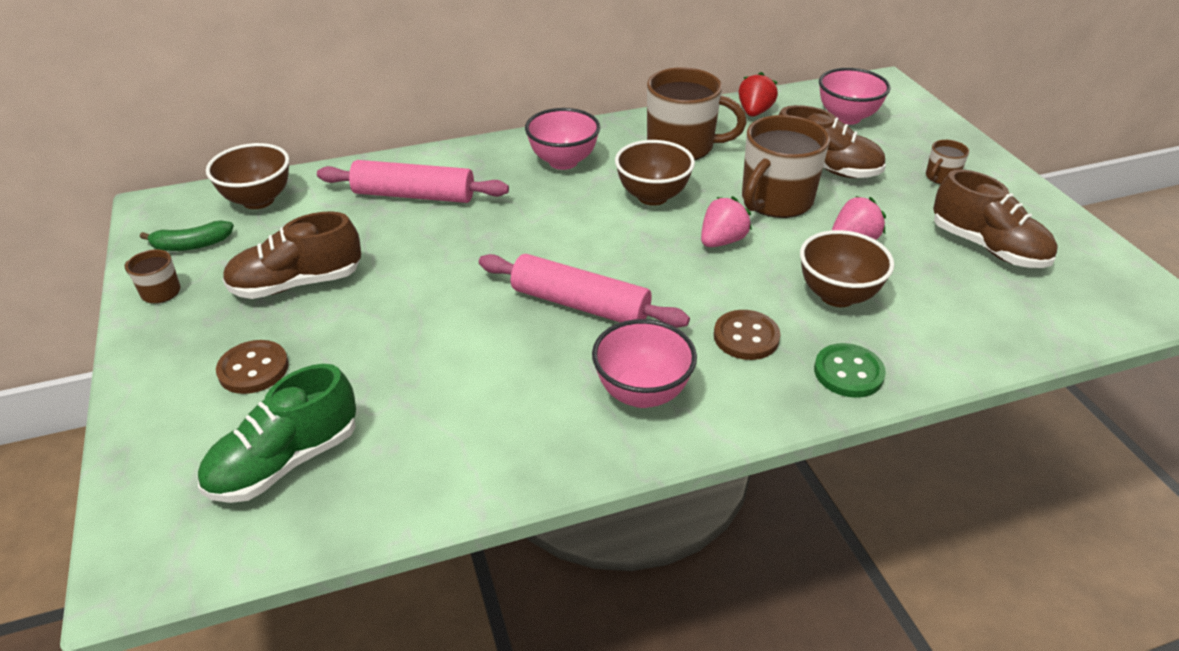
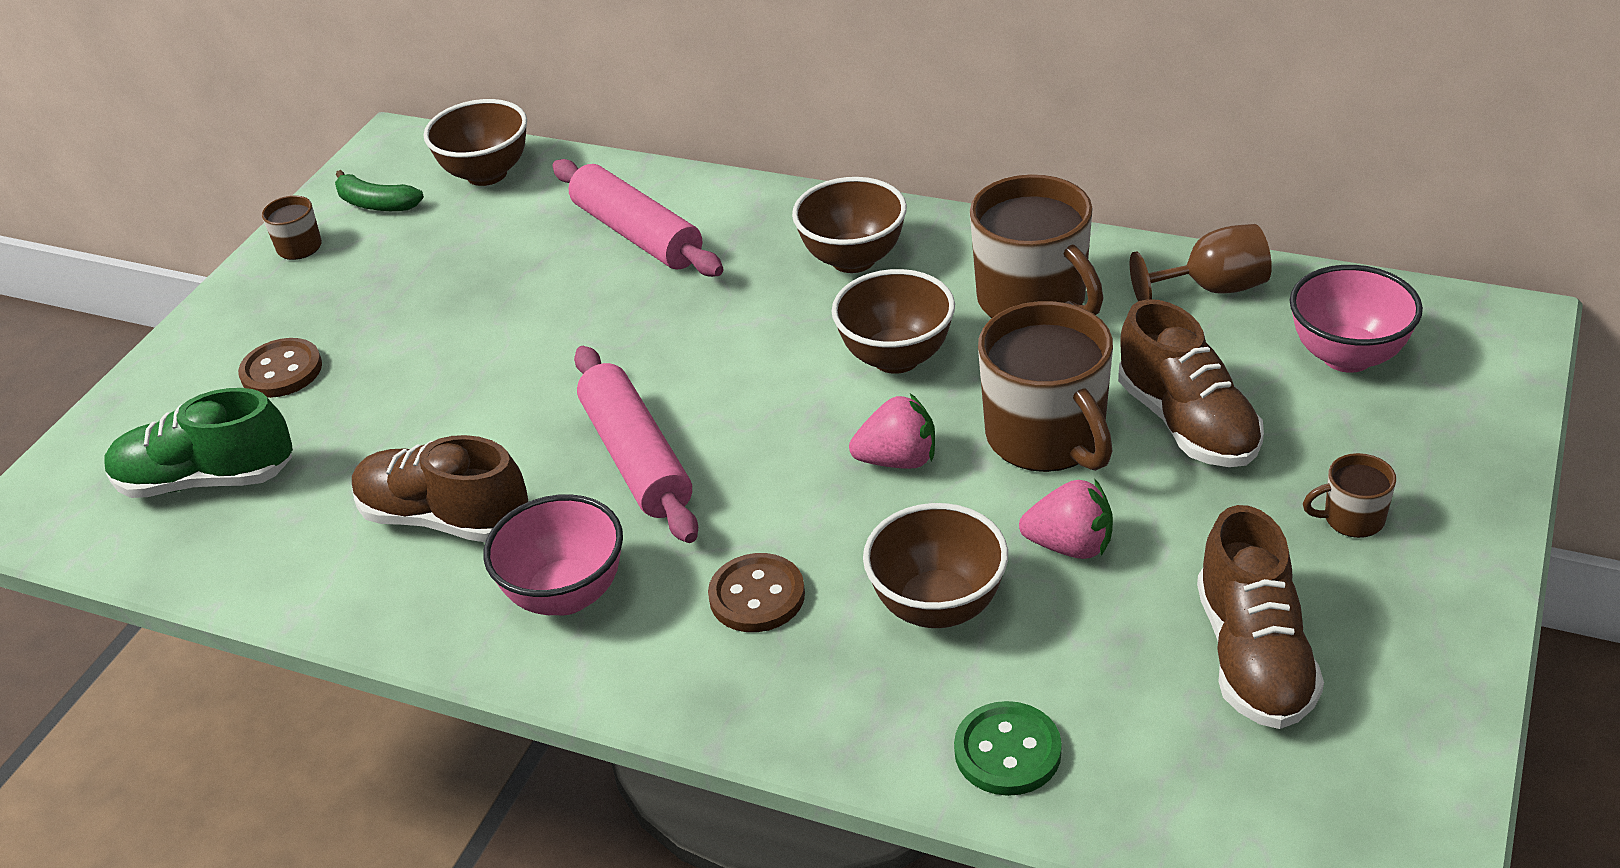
camera: 45 degrees right, 0 degrees up
(297, 284) = (413, 294): brown shoe -> brown shoe (445, 518)
(563, 162) = (853, 259): pink bowl -> brown bowl
(754, 112) = (1212, 289): red strawberry -> brown goblet
(775, 200) = (1047, 438): brown mug -> brown mug turned 105 degrees counterclockwise
(848, 372) = (810, 706): green button -> green button (1007, 751)

